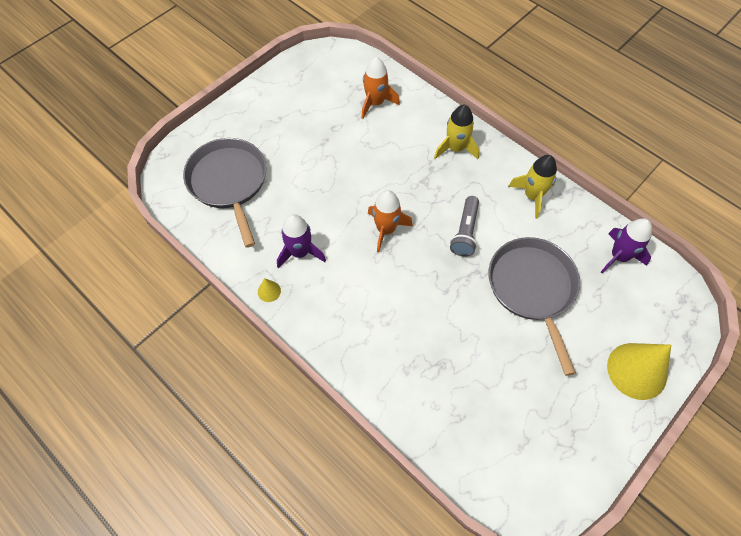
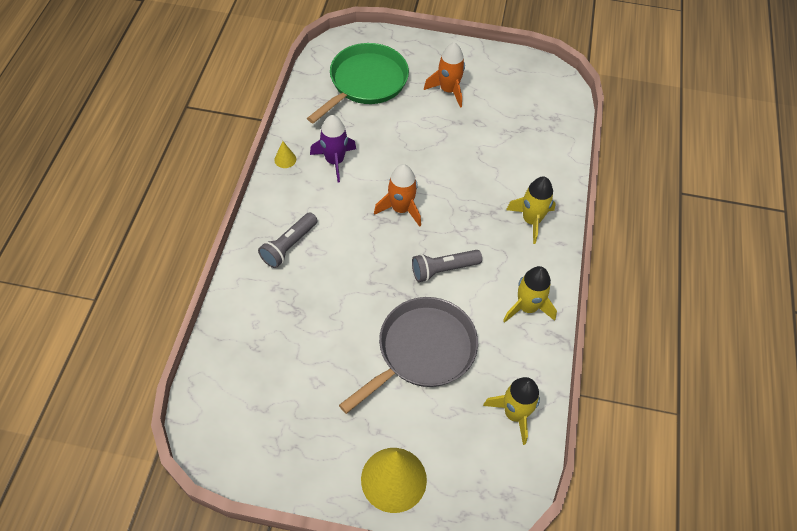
camera: 55 degrees right, 5 degrees down
(229, 182) = (365, 82): grey pan -> green pan
(368, 336) = (289, 246): none -> grey flashlight
(375, 103) = (530, 137): orange rocket -> orange rocket (448, 90)
(619, 256) = (514, 414): purple rocket -> yellow rocket

